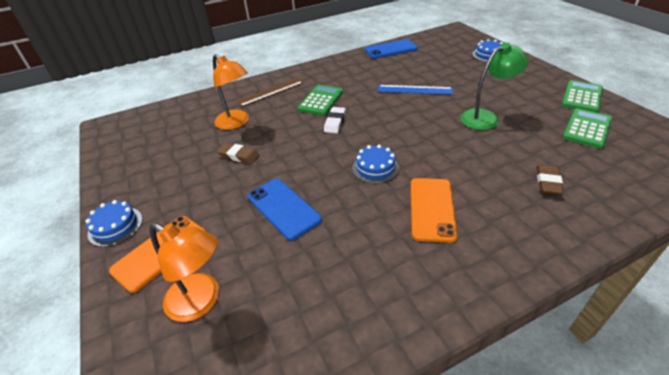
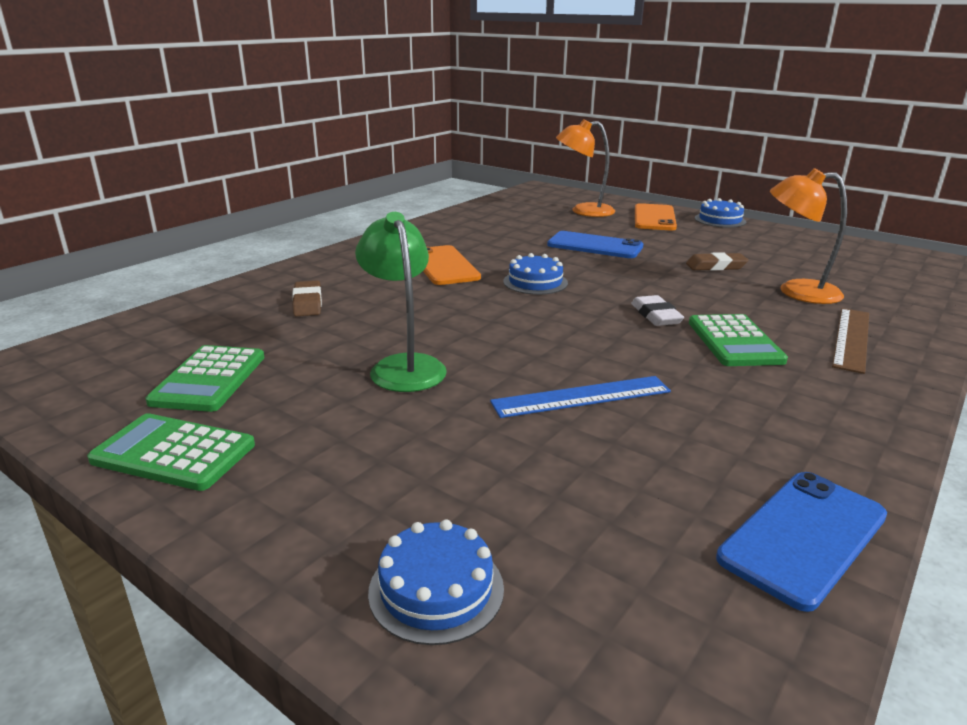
camera: 150 degrees right, 15 degrees down
(486, 117) = (404, 366): green lamp -> green lamp turned 120 degrees clockwise
(581, 97) = (173, 453): green calculator -> green calculator turned 105 degrees clockwise

